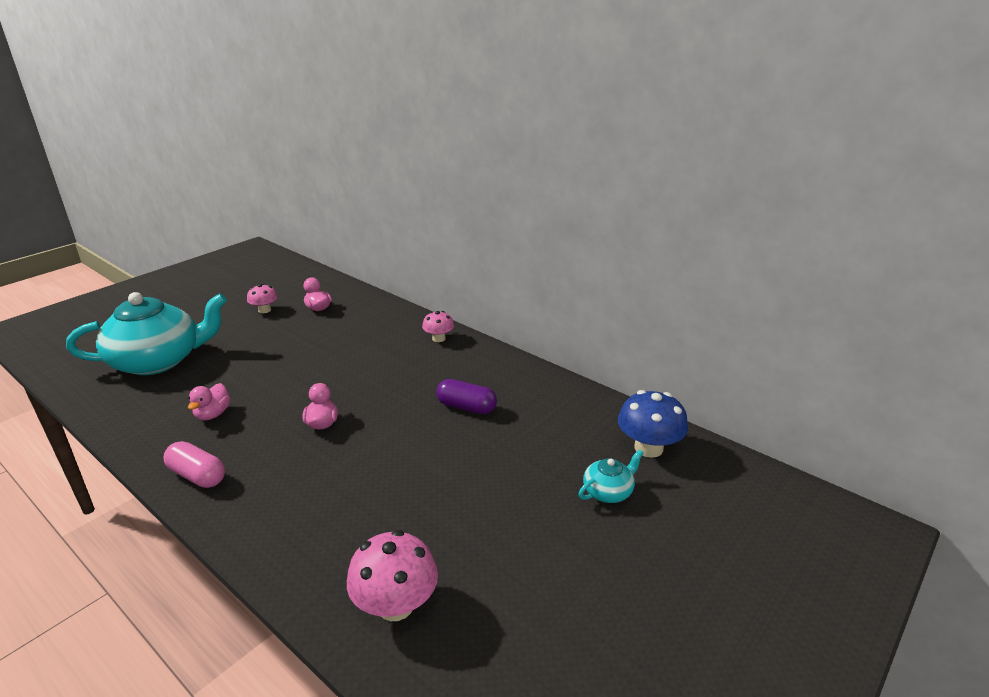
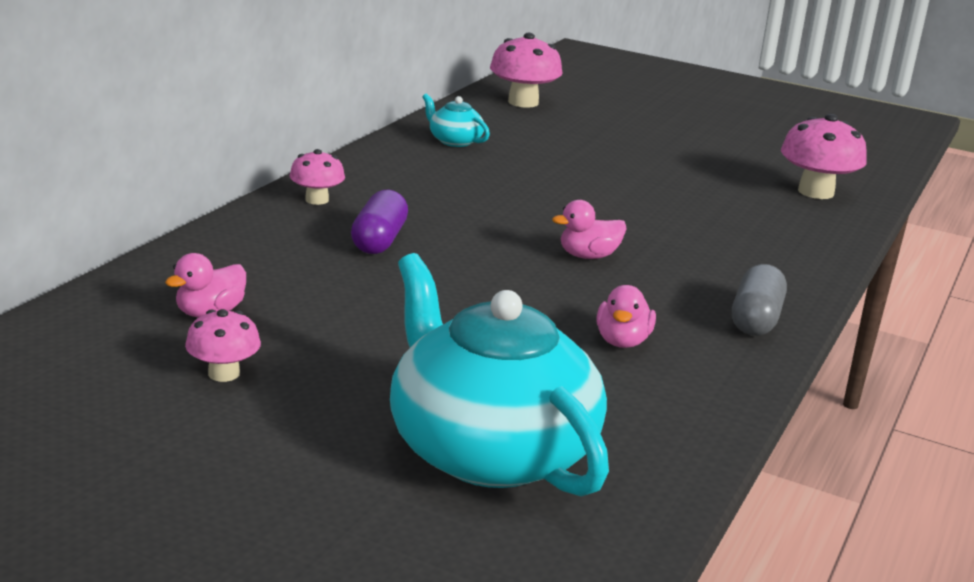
camera: 105 degrees left, 5 degrees down
(197, 475) = (755, 319): pink capsule -> grey capsule
(213, 414) = (622, 341): pink duck -> pink duck turned 105 degrees clockwise
(466, 407) = (498, 176): purple capsule -> purple capsule (379, 240)
(608, 491) = (602, 119): turquoise teapot -> turquoise teapot (454, 141)
(648, 448) = (523, 102): blue mushroom -> pink mushroom

